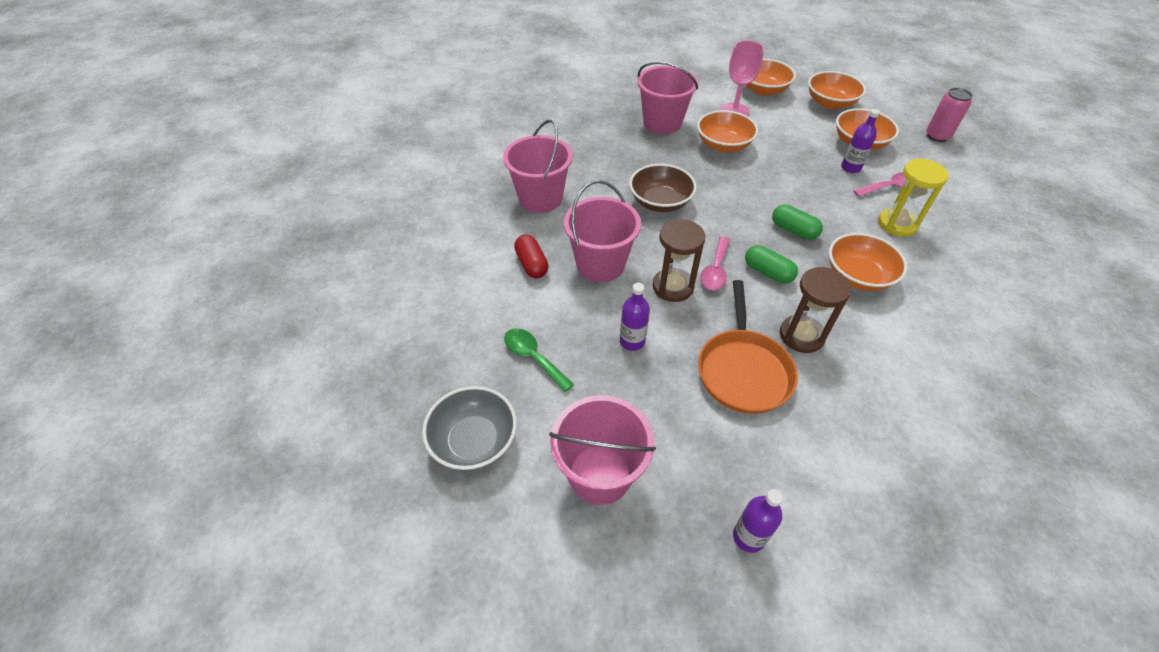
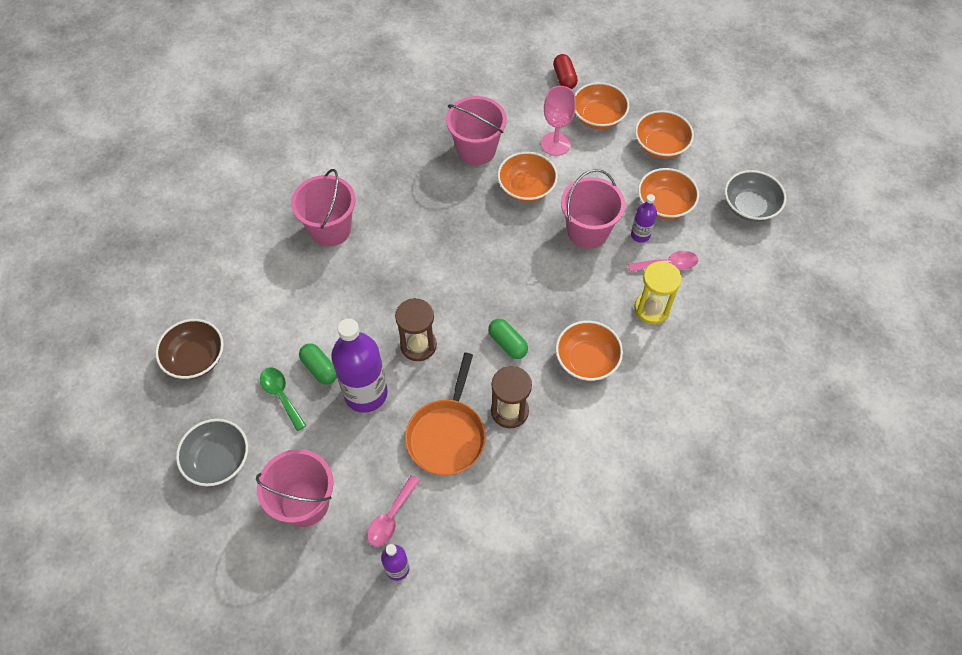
camera: 10 degrees right, 10 degrees up
(531, 264) = (303, 302): red capsule -> red capsule (564, 78)
(600, 264) = (363, 312): pink bucket -> pink bucket (587, 231)
(632, 341) = (365, 393): purple bottle -> purple bottle, size x2.02
(660, 202) = (439, 250): brown bowl -> brown bowl (195, 358)
(715, 270) = (462, 334): pink spoon -> pink spoon (391, 517)
(793, 230) = (551, 301): green capsule -> green capsule (319, 368)
(937, 136) = (749, 207): pink can -> grey bowl

